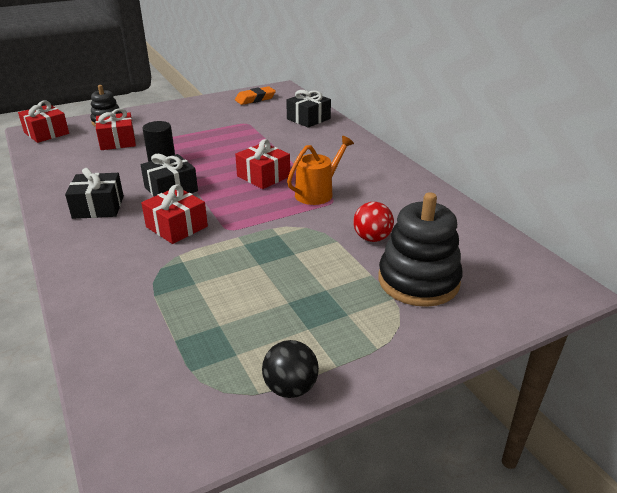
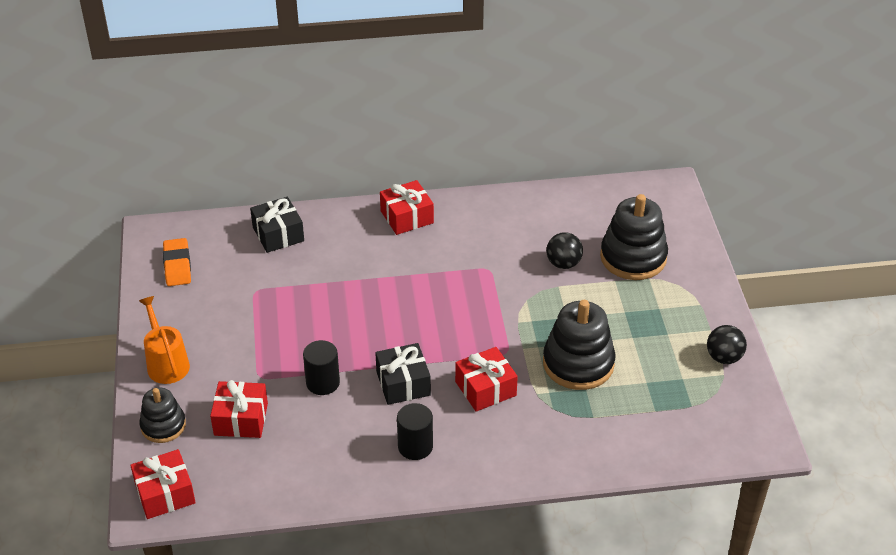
camera: 70 degrees left, 10 degrees up
(98, 207) = (415, 446): black gift -> black cylinder
(230, 272) = (578, 363): none -> black stacking toy
(263, 176) = (411, 306): red gift -> red gift (407, 217)
(317, 193) = (467, 275): orange watering can -> orange watering can (166, 363)
(372, 238) = (563, 263): red ball -> black ball

